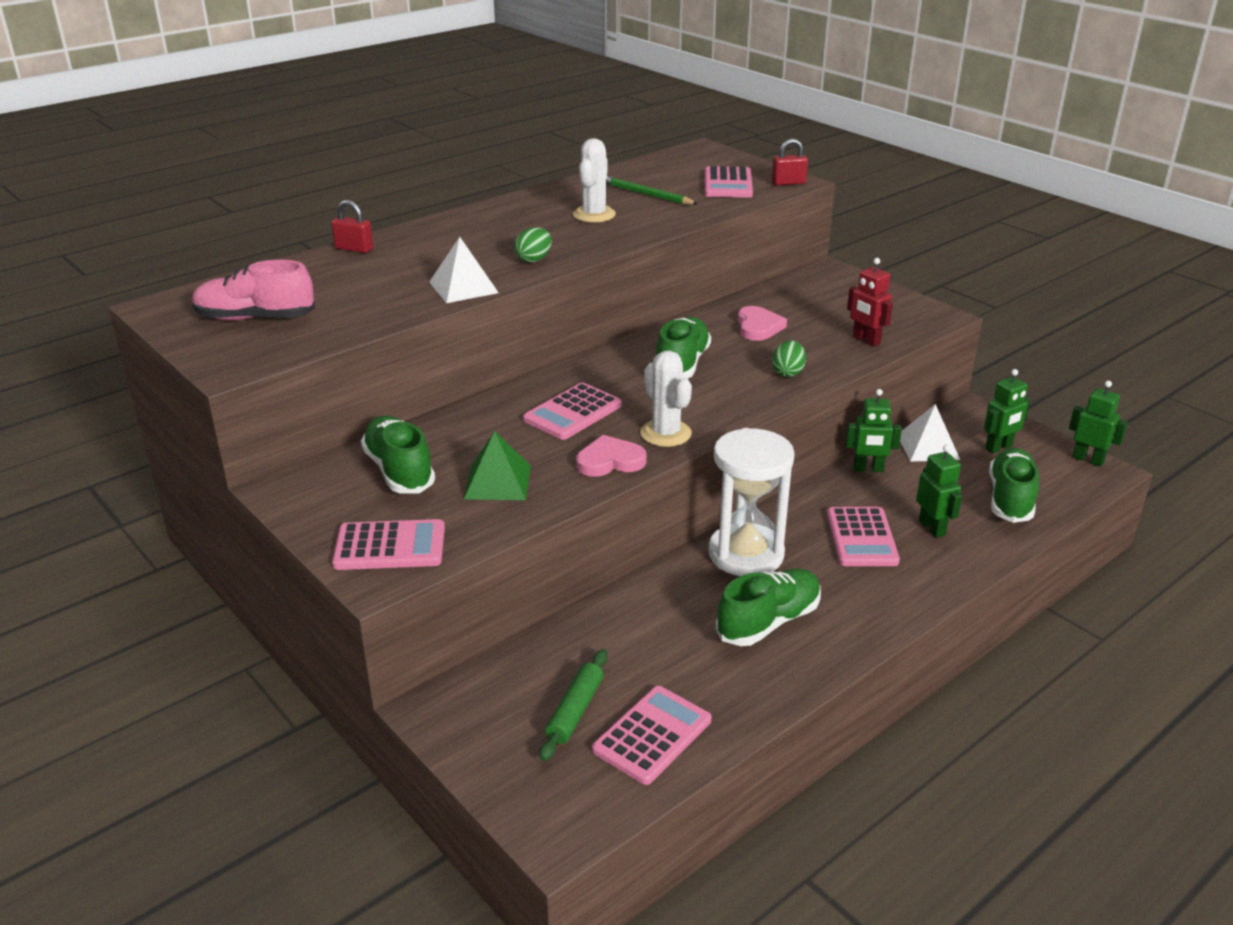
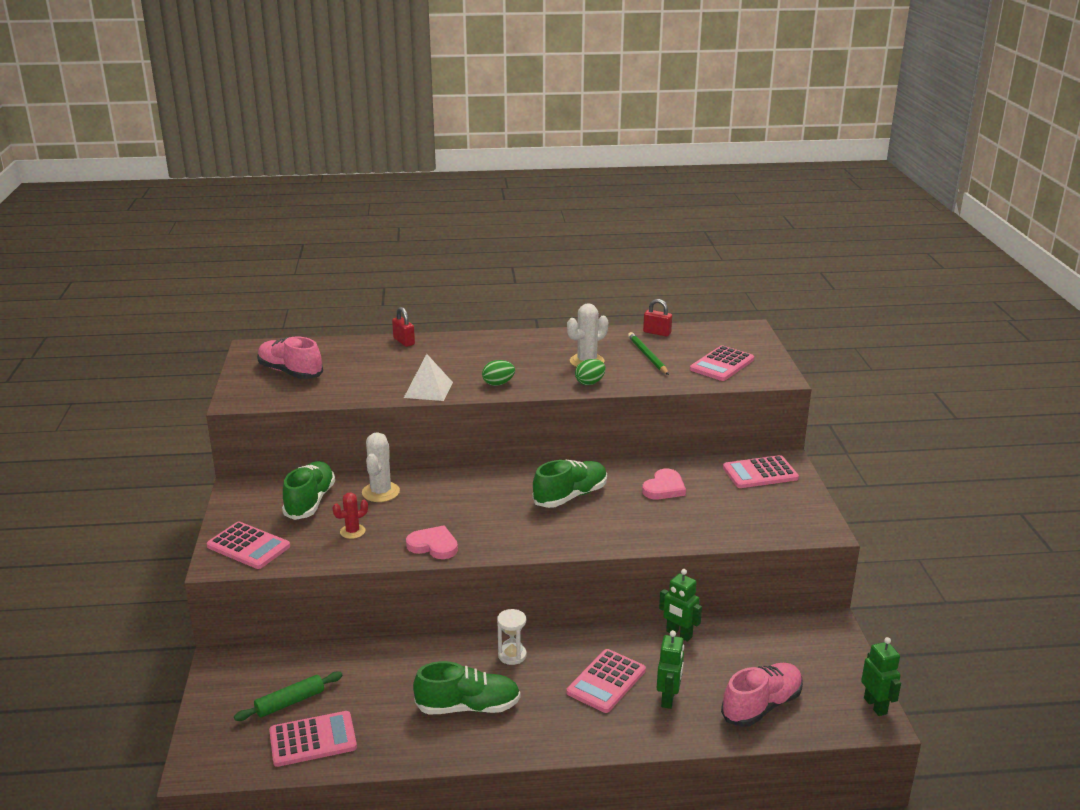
camera: 35 degrees right, 5 degrees down
(497, 482) = (352, 531): green pyramid -> red cactus
(573, 413) = (454, 503): pink calculator -> pink calculator (760, 473)
(665, 433) = (492, 541): white cactus -> white cactus (381, 492)
(746, 554) = (512, 655): white hourglass -> white hourglass, size x0.47
(788, 183) = (771, 377): red padlock -> red padlock (657, 333)
(788, 373) = (636, 530): green egg -> green egg (590, 383)
(866, 340) = (732, 528): red robot -> none
(927, 447) = (749, 637): white pyramid -> none
(999, 448) = (809, 663): green robot -> none
(1010, 499) = (762, 706): green shoe -> pink shoe

